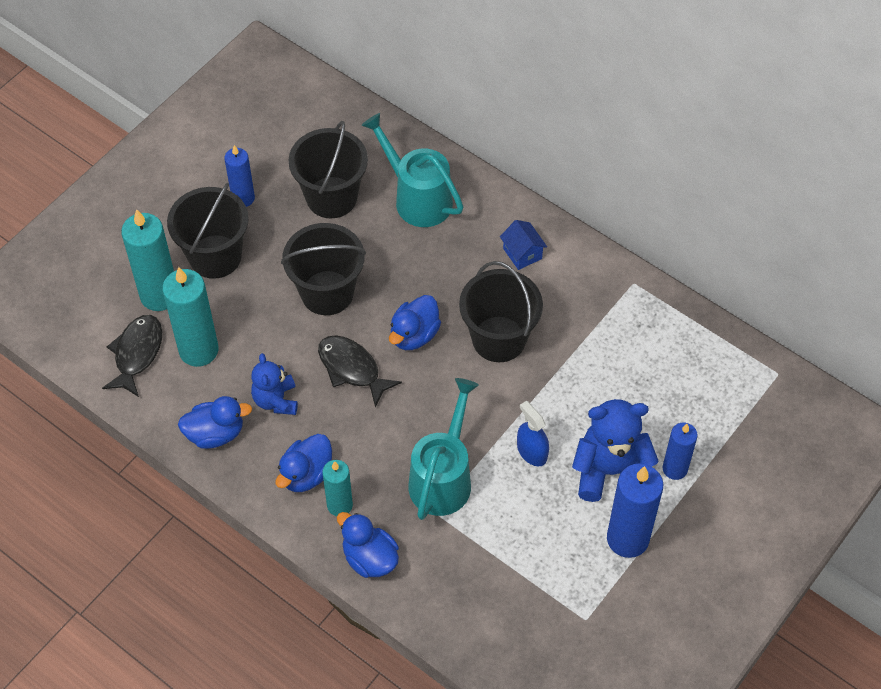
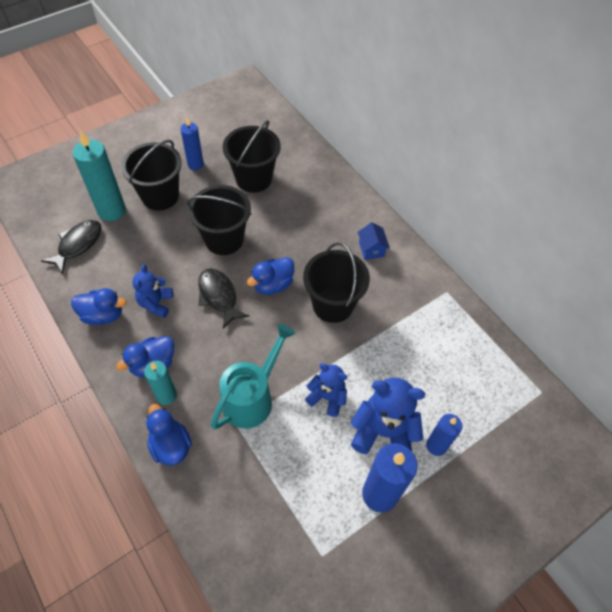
camera: 15 degrees right, 0 degrees up
(198, 350) = (120, 254): turquoise candle -> none
(417, 198) = (311, 193): turquoise watering can -> none
(532, 452) = (327, 397): blue spray bottle -> blue teddy bear

